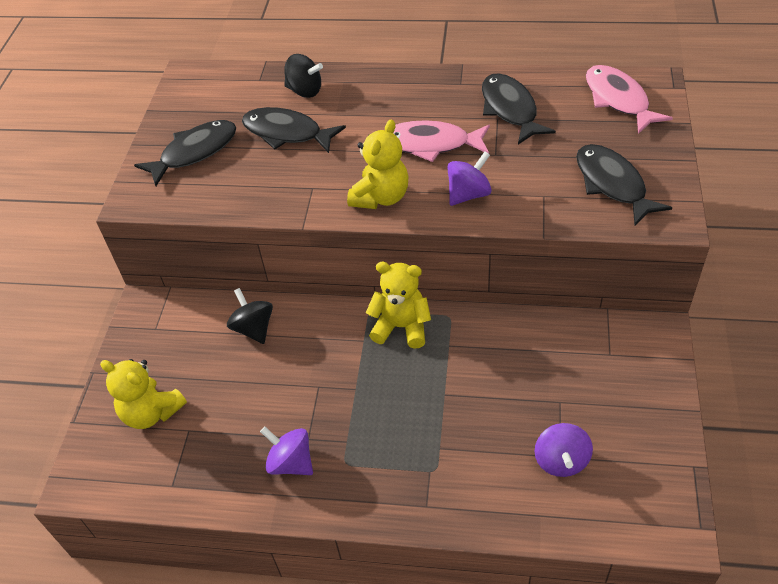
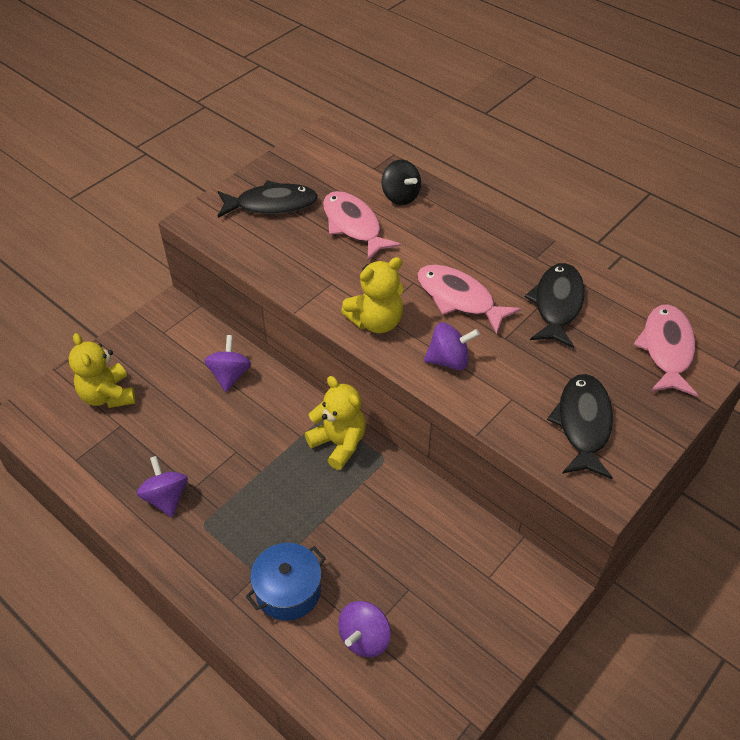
camera: 30 degrees right, 0 degrees up
(254, 328) = (230, 375): black spinning top -> purple spinning top
(287, 133) = (353, 225): black fish -> pink fish
(467, 467) = (288, 591): none -> blue pot

